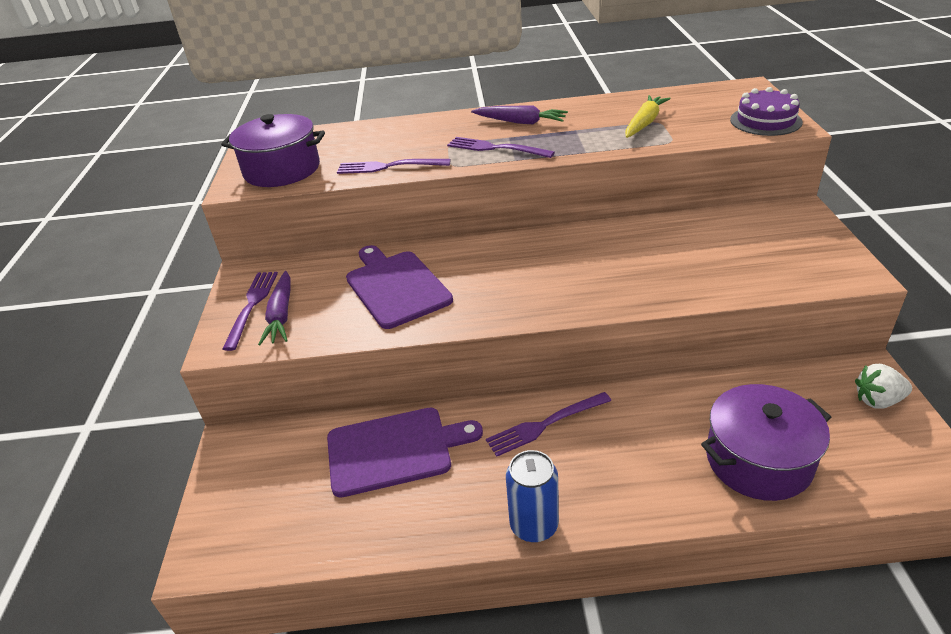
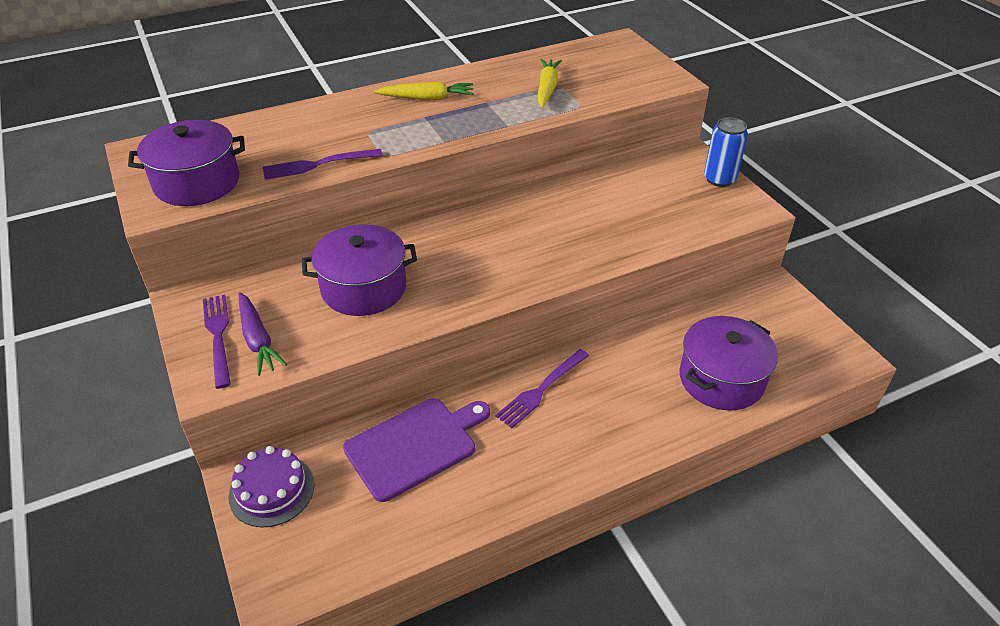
camera: 25 degrees left, 5 degrees up
(396, 286) = (364, 288): purple cutting board -> purple pot
(495, 148) = (418, 131): purple fork -> none
(520, 122) = (427, 98): purple carrot -> yellow carrot
(534, 525) = (570, 478): blue can -> blue can (719, 179)
(765, 121) = (650, 76): purple cake -> purple cake (271, 490)
(877, 400) = (789, 310): white strawberry -> none

